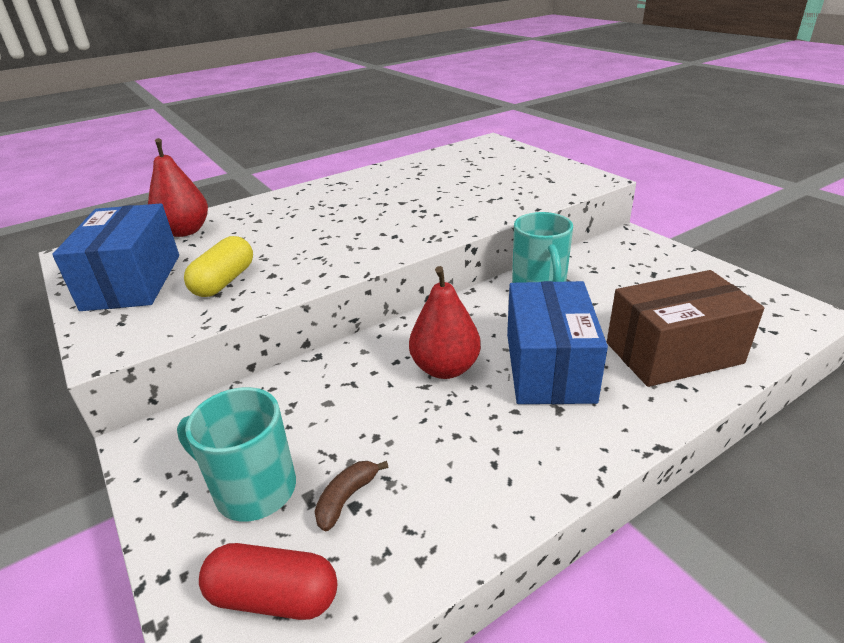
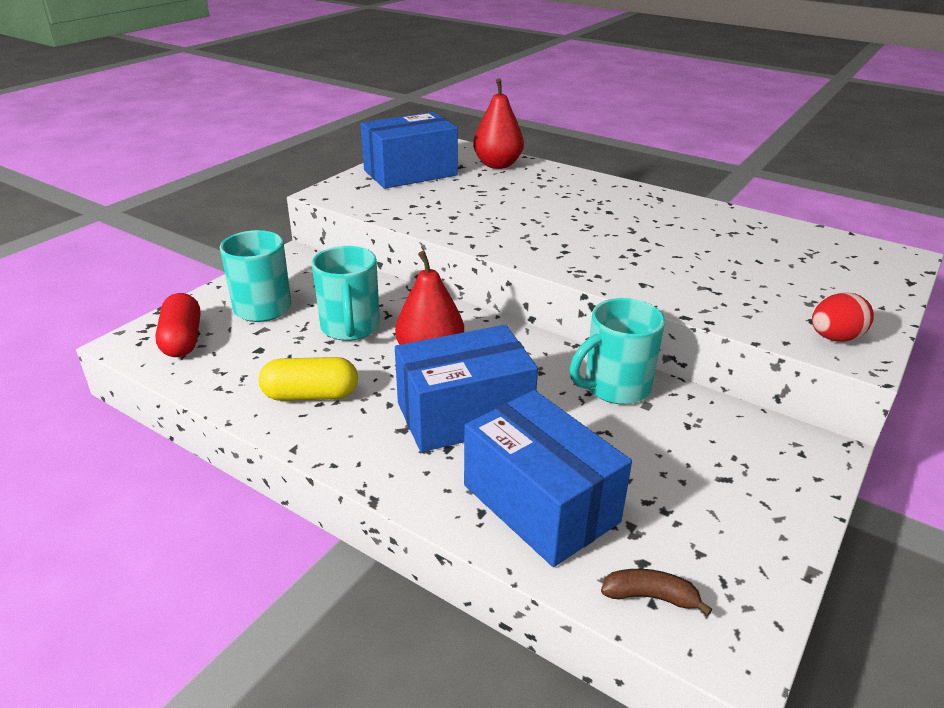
camera: 65 degrees right, 0 degrees up
(224, 281) = (431, 202): yellow capsule -> yellow capsule (311, 395)
(347, 498) = (264, 344): brown banana -> brown banana (650, 596)
(359, 415) = (350, 328): none -> turquoise mug
(575, 180) = (834, 338): none -> red egg
(673, 353) = (540, 503): brown box -> blue box

